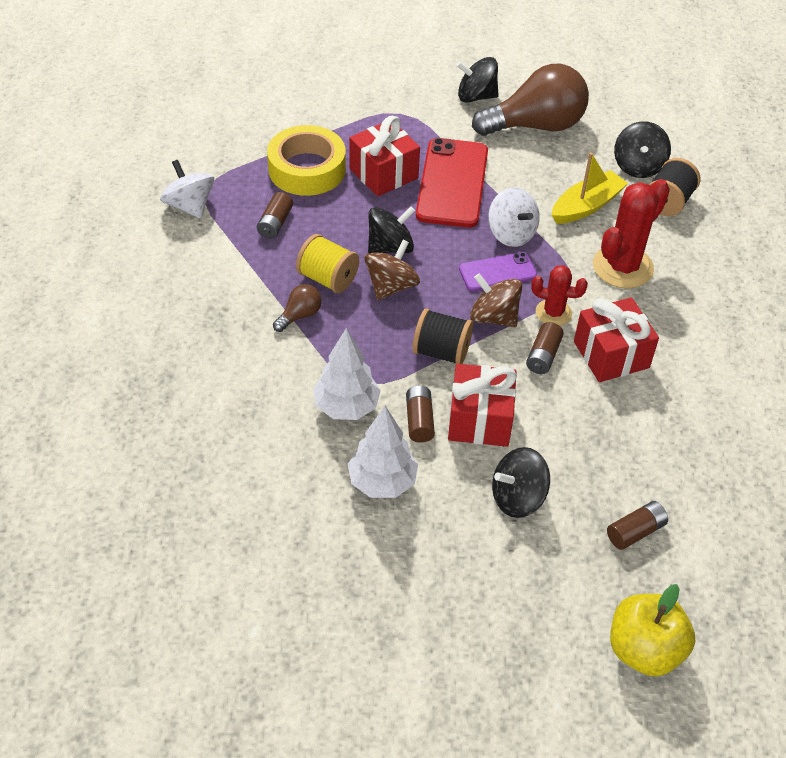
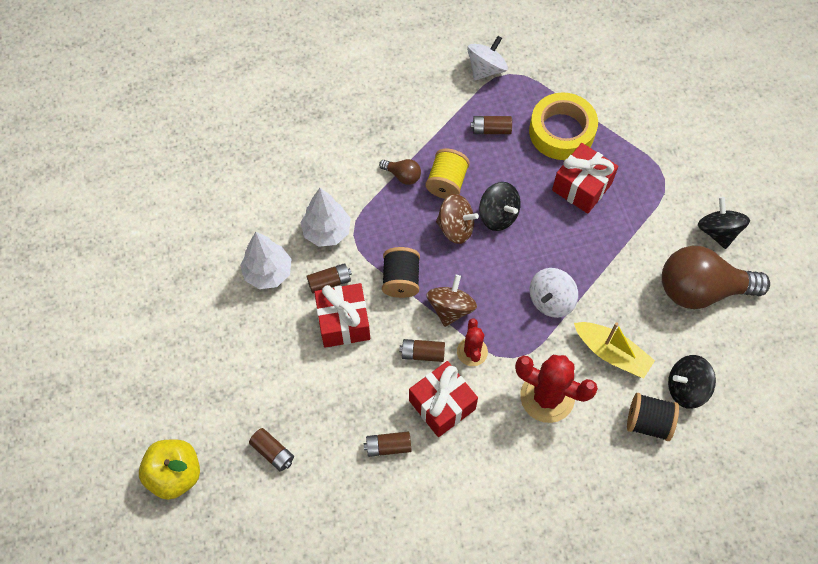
camera: 75 degrees right, 15 degrees up
(452, 183) = (593, 241): red phone -> none
(497, 272) = (501, 300): purple phone -> none
(517, 497) = (280, 364): black spinning top -> none
(535, 126) = (701, 289): brown light bulb -> brown light bulb turned 120 degrees clockwise
(651, 415) = (388, 446): none -> brown battery

